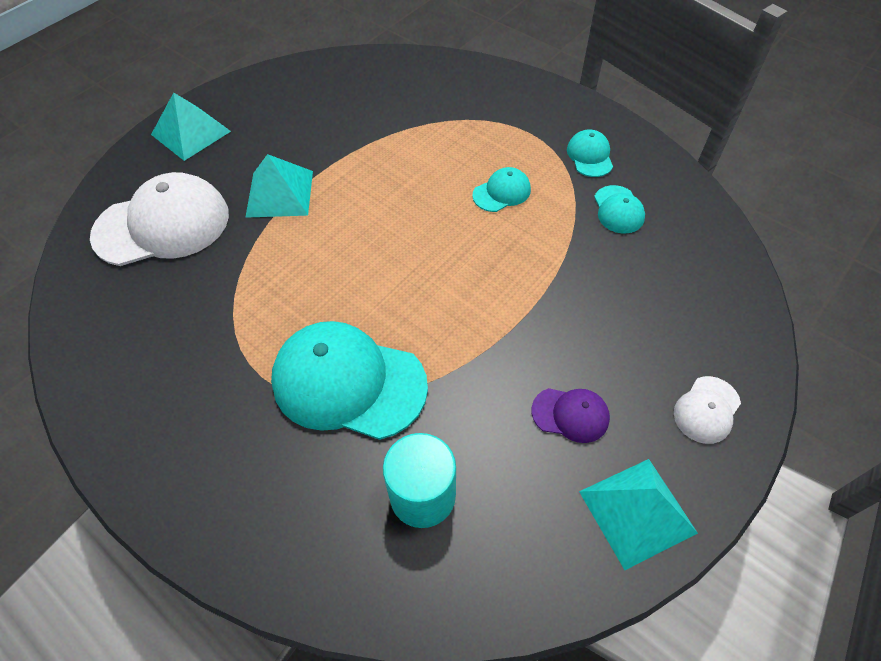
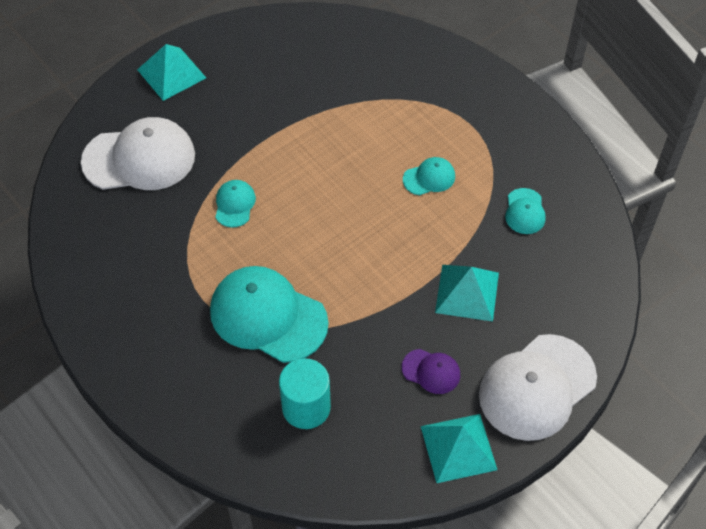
camera: 10 degrees right, 0 degrees up
(279, 193) = (240, 146): turquoise pyramid -> turquoise pyramid (467, 292)
(590, 156) = (516, 156): turquoise cap -> turquoise cap (234, 204)
(706, 410) = (537, 387): white cap -> white cap, size x2.12

